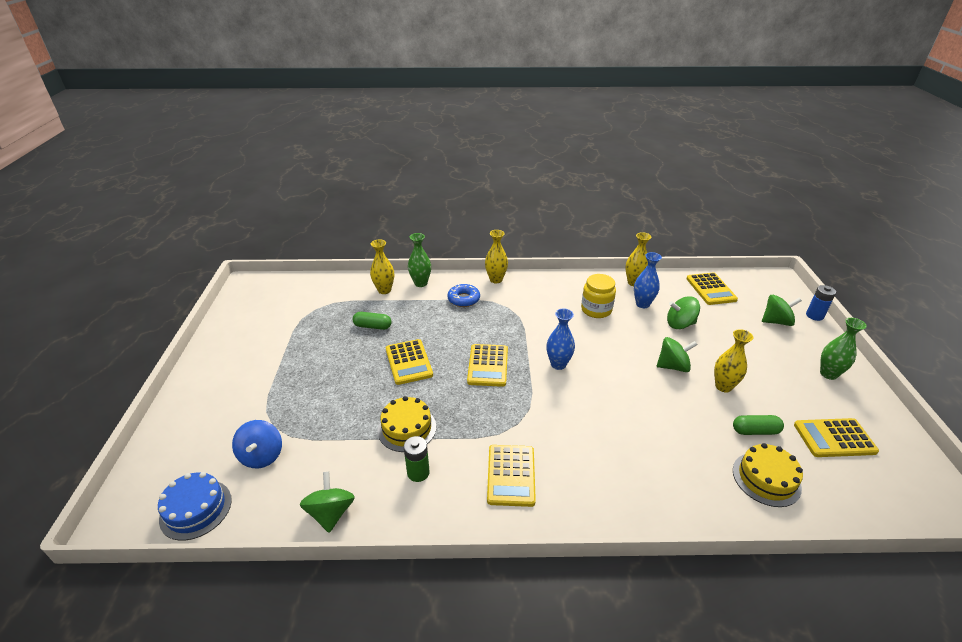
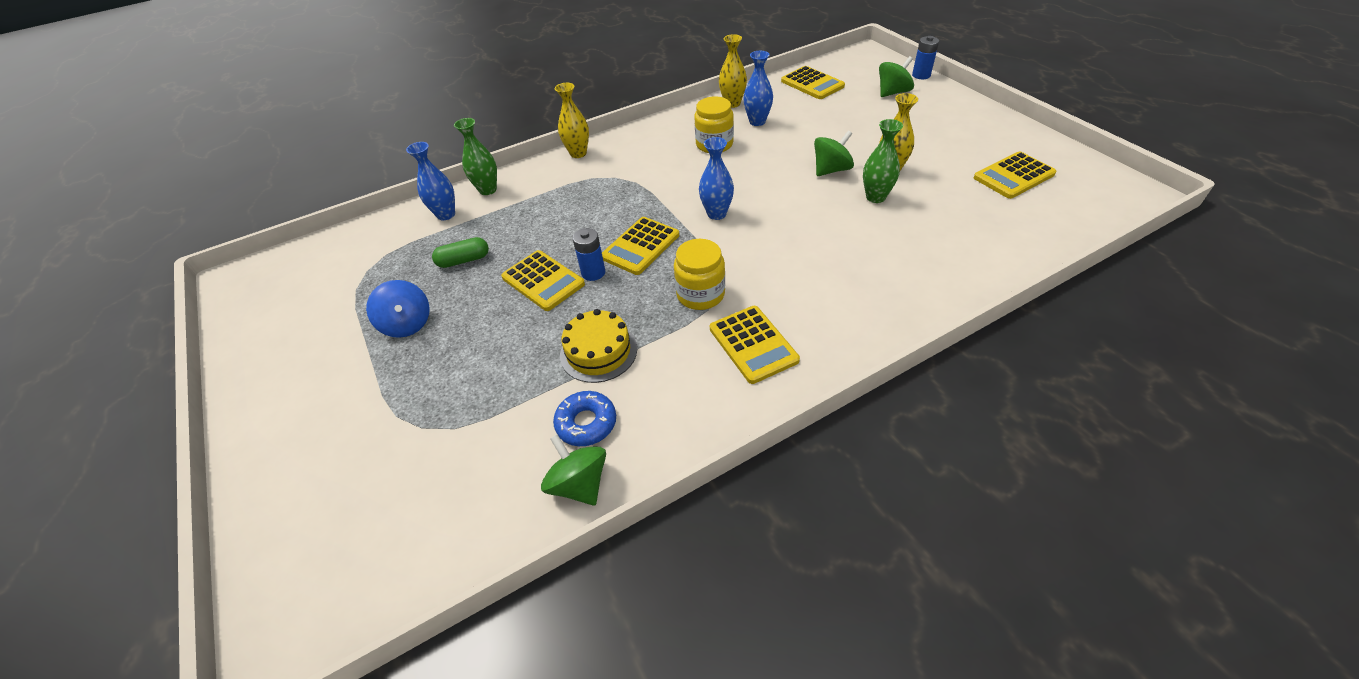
camera: 25 degrees left, 10 degrees up
(196, 509) = (391, 574): blue cake -> none
(262, 456) = (434, 468): blue spinning top -> blue spinning top (407, 324)
(384, 290) = (446, 214): yellow vase -> blue vase
(418, 473) = (649, 391): green battery -> none
(443, 371) = (593, 273): none -> blue battery
(463, 299) = (556, 188): blue donut -> blue donut (586, 423)
(488, 365) = (640, 246): yellow calculator -> yellow calculator turned 60 degrees clockwise
(502, 420) = (700, 294): none -> yellow jar
(680, 324) = (808, 127): green spinning top -> none
(755, 431) = (947, 198): green capsule -> none
(766, 479) = (986, 235): yellow cake -> none
(828, 374) = (969, 122): green vase -> green vase (875, 197)

